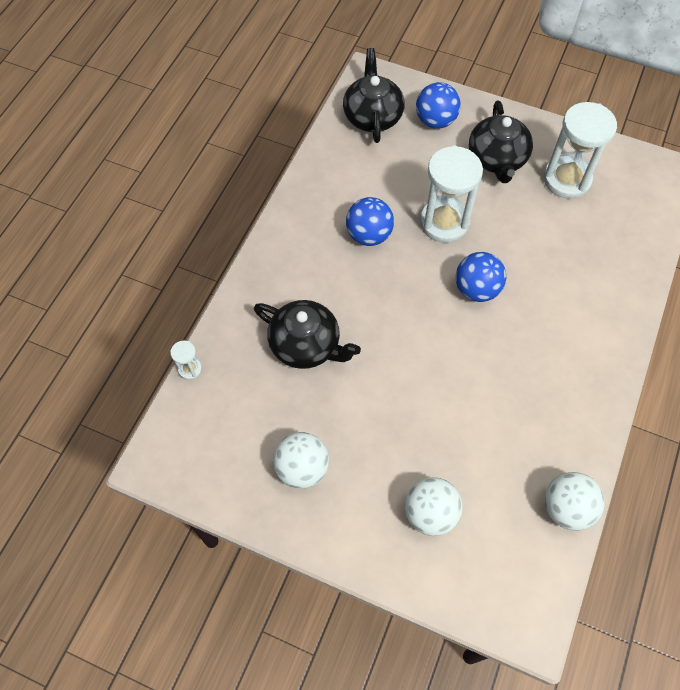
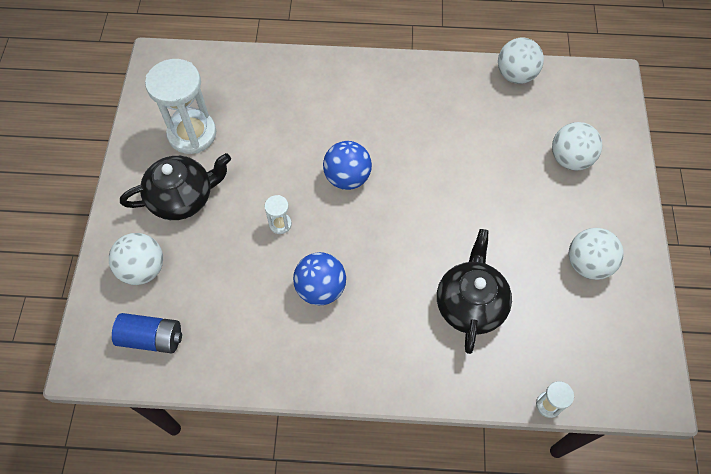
camera: 110 degrees left, 0 degrees up
(372, 116) = (152, 338): black teapot -> blue battery
(435, 121) = (143, 269): blue ball -> white ball
(444, 222) = (280, 224): white hourglass -> white hourglass, size x0.44

